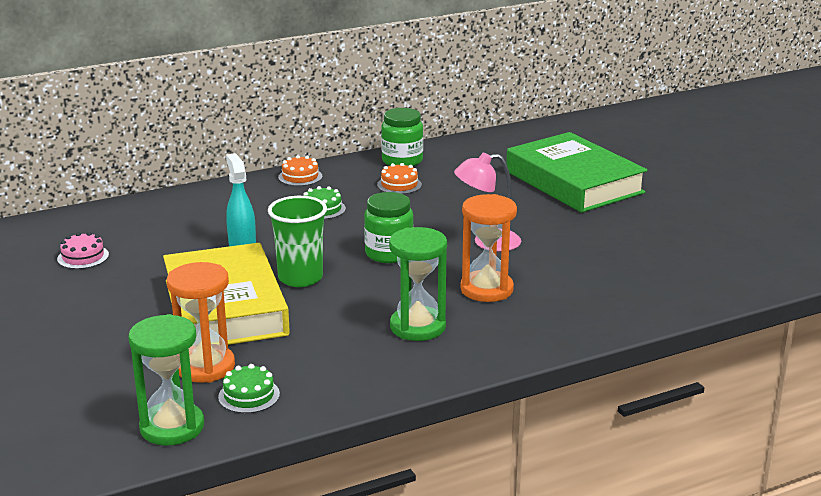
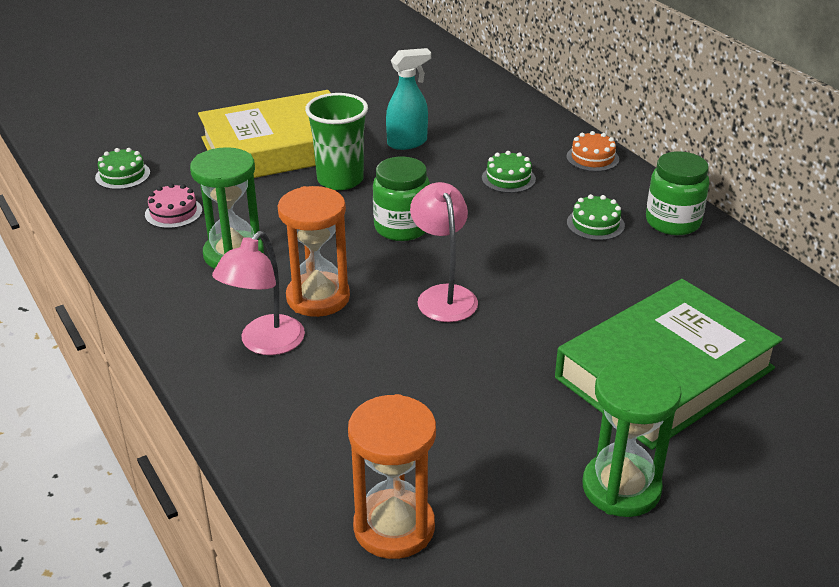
camera: 85 degrees right, 10 degrees up
(83, 257) = (375, 74): pink cake -> pink cake (173, 212)
(172, 427) = (84, 148): green hourglass -> green hourglass (621, 488)
(205, 367) = (174, 151): orange hourglass -> orange hourglass (394, 527)
(399, 185) = (595, 224): orange cake -> green cake
(547, 311) = (265, 344): none -> pink lamp

